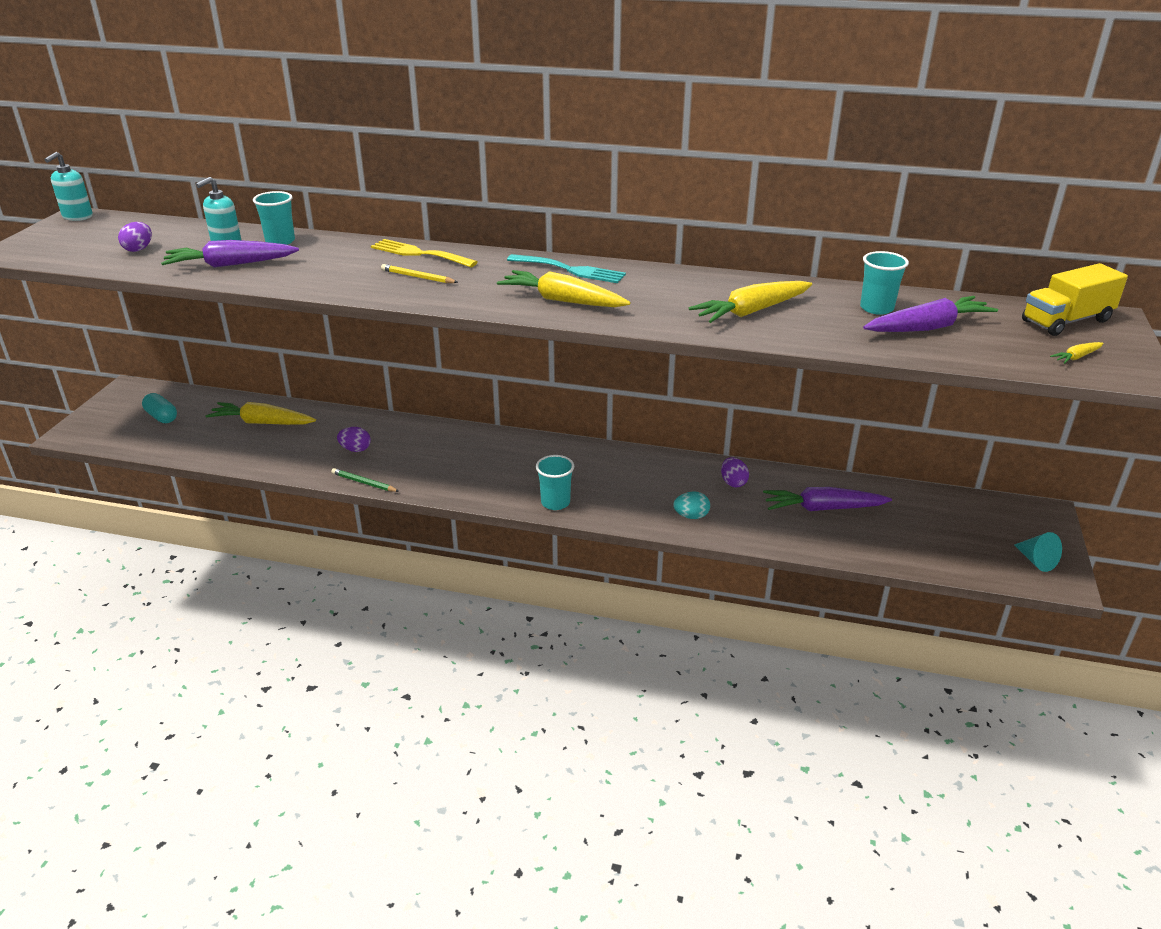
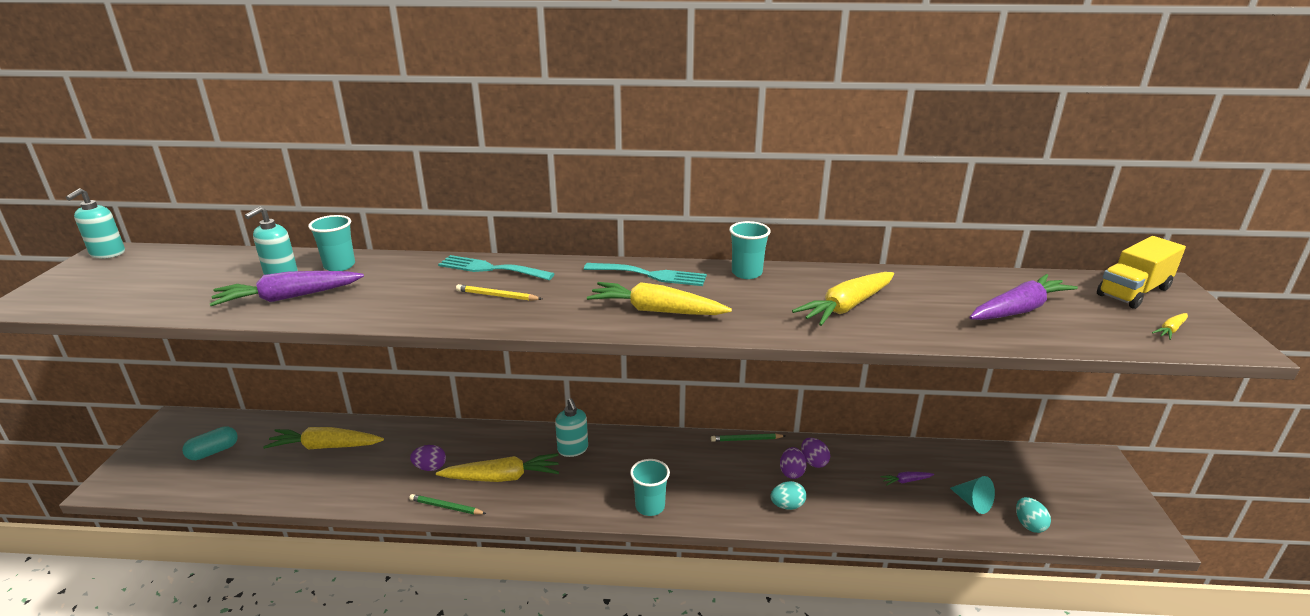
camera: 10 degrees left, 5 degrees down
(139, 249) = (181, 287): purple egg -> purple egg (791, 472)
(162, 417) = (213, 451): turquoise capsule -> turquoise capsule turned 75 degrees counterclockwise
(419, 254) = (491, 269): yellow fork -> turquoise fork
(421, 464) = (502, 477): none -> yellow carrot
(494, 448) = (573, 449): none -> turquoise soap dispenser
(671, 456) = (746, 439): none -> green pencil
(822, 508) = (906, 481): purple carrot -> purple carrot, size x0.45
(876, 308) = (959, 293): turquoise cup -> turquoise cup (746, 273)
(934, 558) = (1029, 525): none -> turquoise egg
(1036, 561) = (1117, 515): turquoise cone -> turquoise cone (973, 503)

